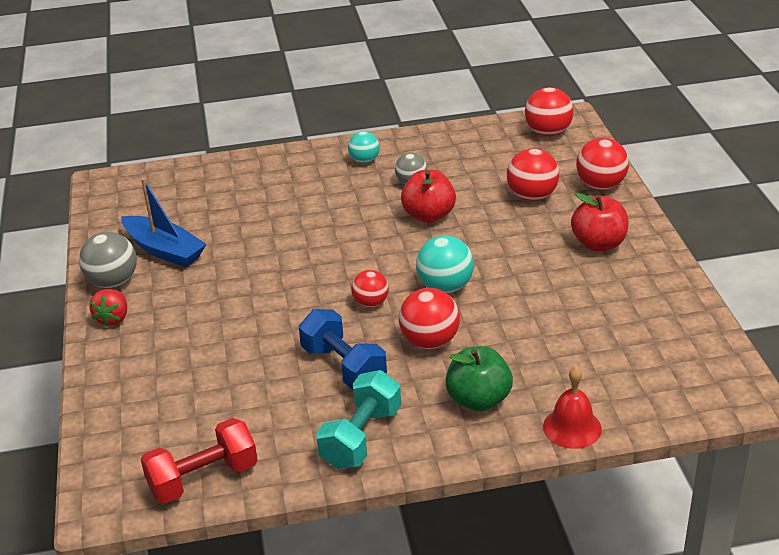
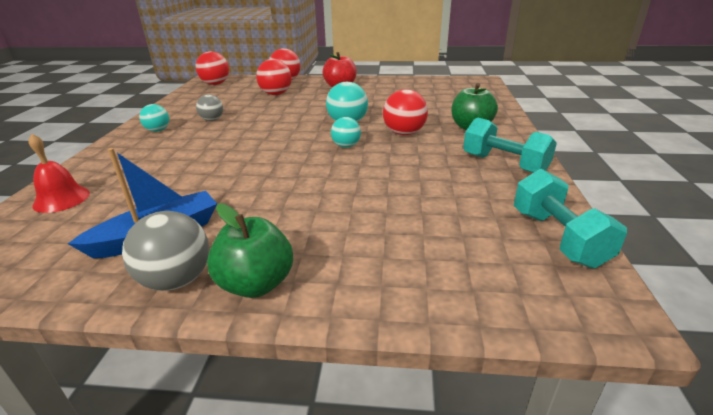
camera: 75 degrees left, 5 degrees down
(113, 318) = (256, 284): red strawberry -> green apple
(203, 478) = (557, 238): red dumbbell -> turquoise dumbbell
(344, 367) = (419, 162): blue dumbbell -> none
(371, 303) = (346, 146): red ball -> turquoise ball
(429, 215) = (260, 119): red apple -> none
(572, 427) = (501, 110): red bell -> red bell (61, 199)

